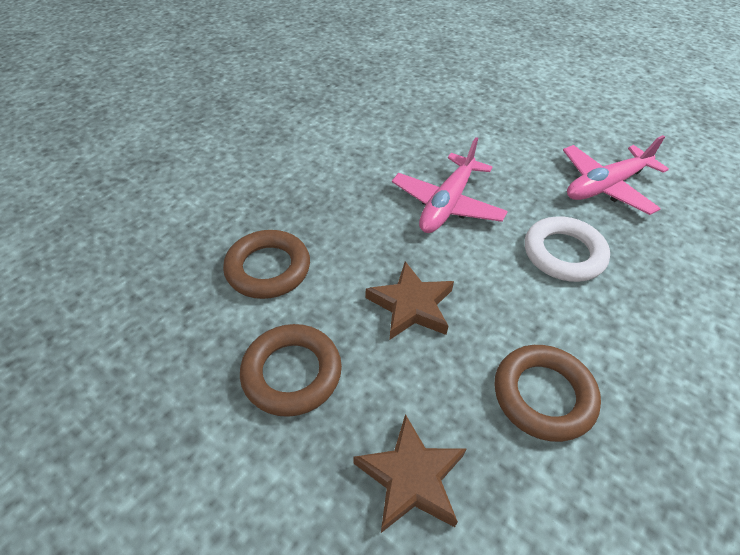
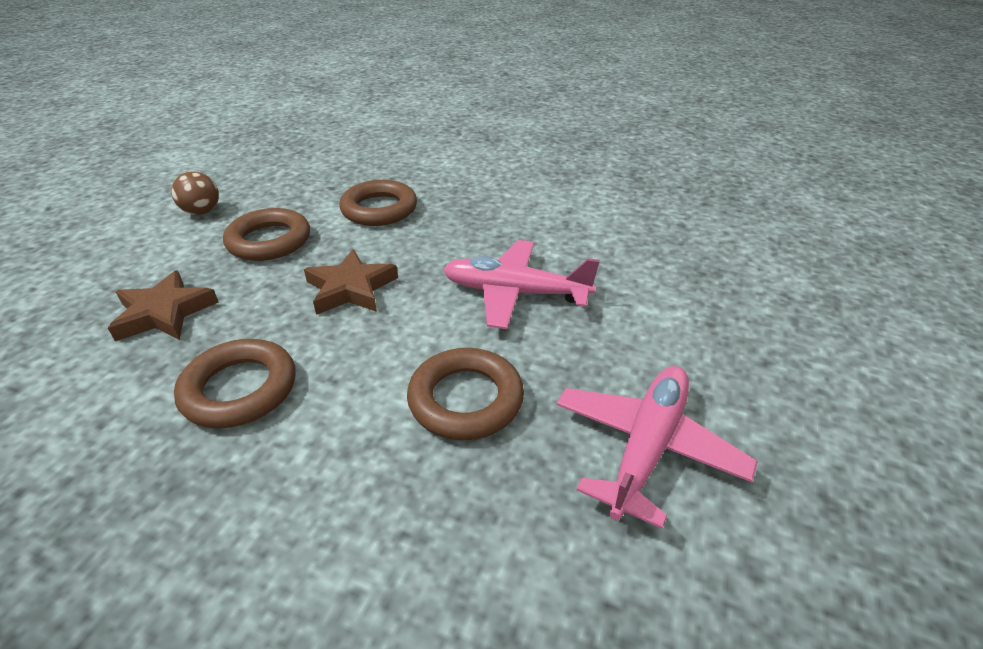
camera: 75 degrees right, 10 degrees down
(173, 457) = (202, 212): none -> brown ball
(563, 253) = (466, 399): white ring -> brown ring
(605, 186) = (647, 447): pink plane -> pink plane turned 75 degrees clockwise

